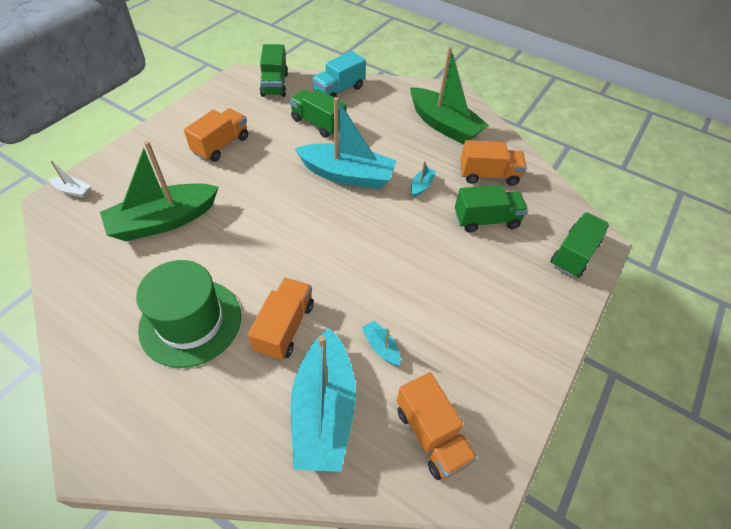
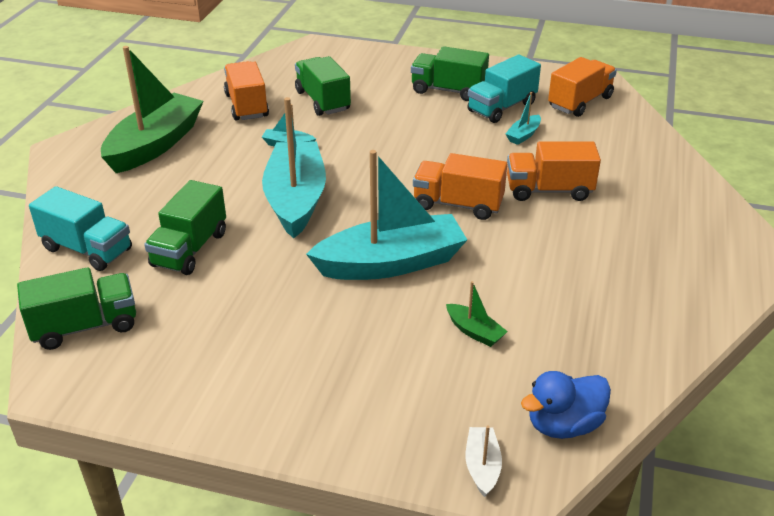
camera: 105 degrees left, 15 degrees down
(66, 233) = (563, 425): none -> blue duck
(164, 221) = (474, 332): green boat -> green boat, size x0.41
(191, 322) = (594, 252): green hat -> none
(221, 145) = (285, 333): orange truck -> orange truck (458, 204)
(324, 410) = (607, 151): turquoise boat -> turquoise boat (391, 263)
(440, 350) = (501, 107): none -> turquoise truck
(574, 254) = (342, 56): green truck -> green truck (448, 90)

